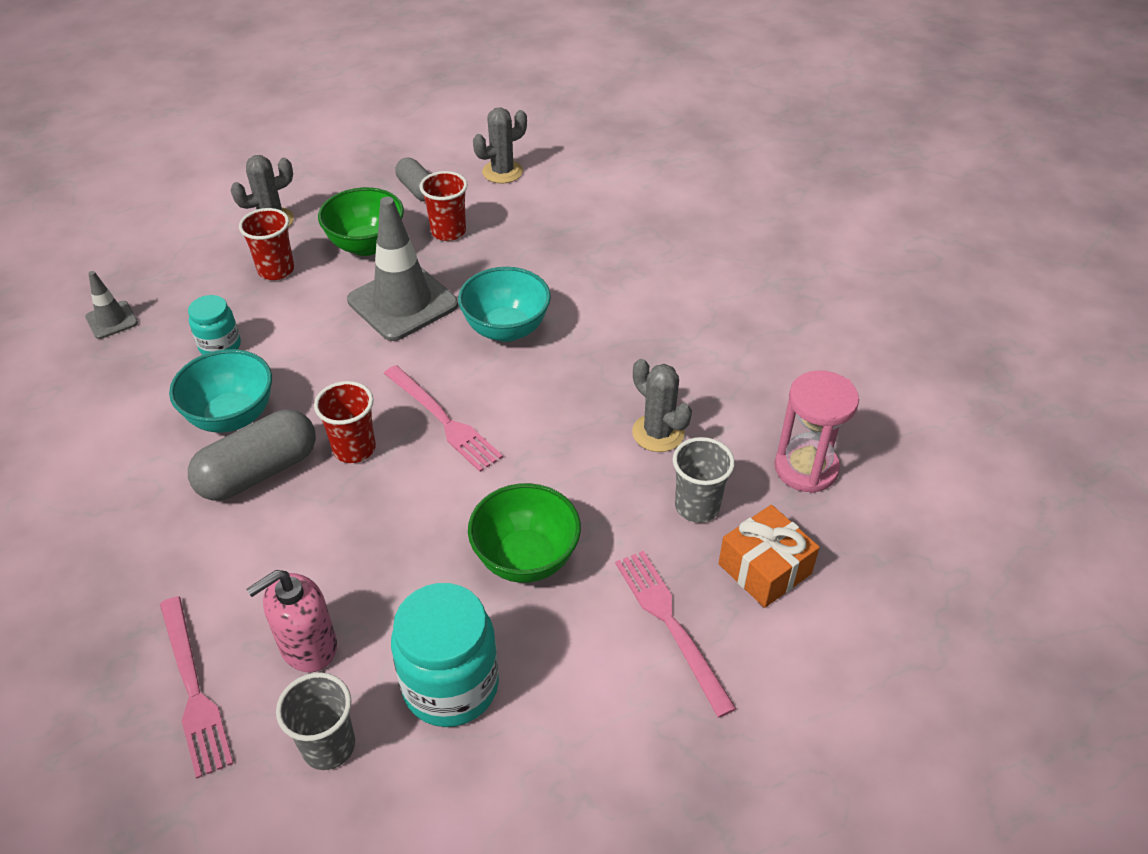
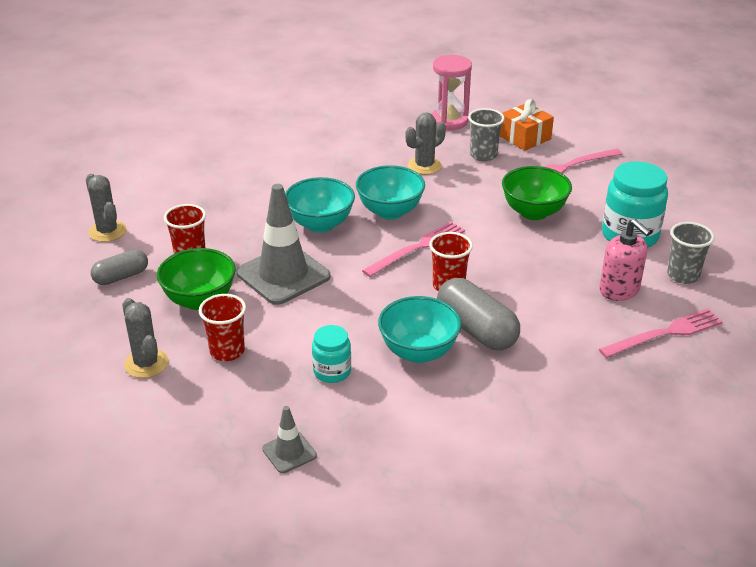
camera: 90 degrees left, 10 degrees down
(533, 394) = (390, 211): none -> turquoise bowl

